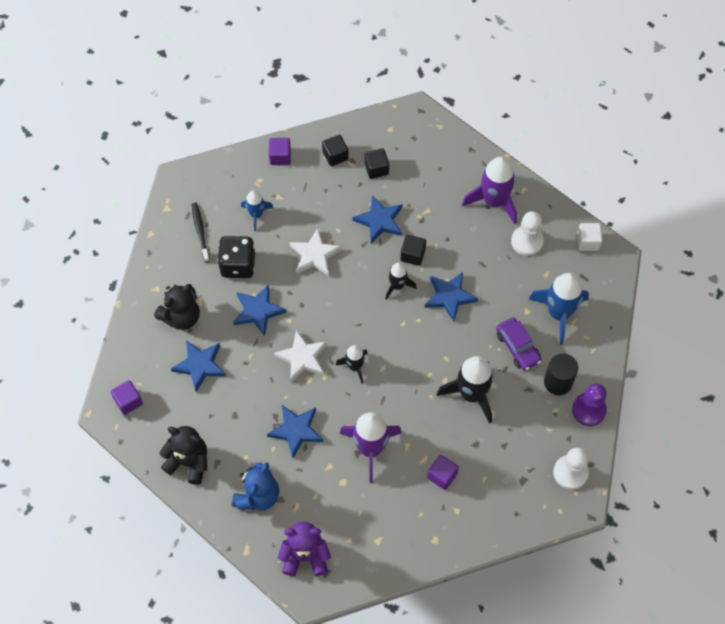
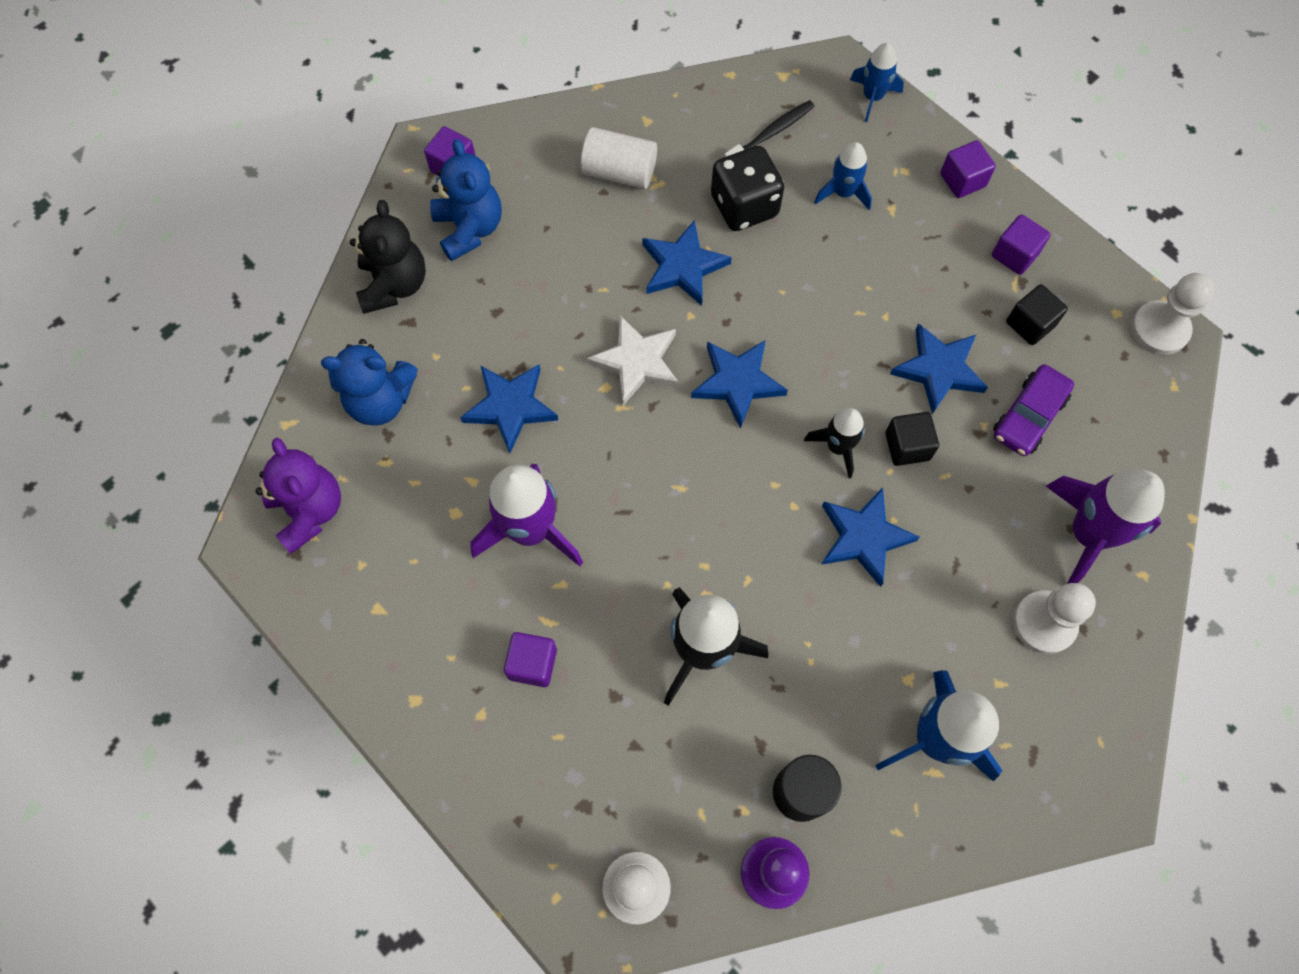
camera: 65 degrees right, 5 degrees up
(174, 408) = (469, 228): none -> blue teddy bear
(181, 317) = (619, 172): black teddy bear -> white cylinder
(200, 365) = (554, 230): blue star -> blue star (737, 382)
(206, 173) = (872, 97): none -> blue rocket
(315, 255) = (822, 302): white star -> none
(335, 156) = (1014, 255): black cube -> purple cube
(355, 366) = (660, 444): black rocket -> none
(408, 116) = (1159, 329): none -> white pawn
(517, 347) = (831, 692): purple car -> purple car (1029, 416)
(588, 242) = (1109, 733): white cube -> none

